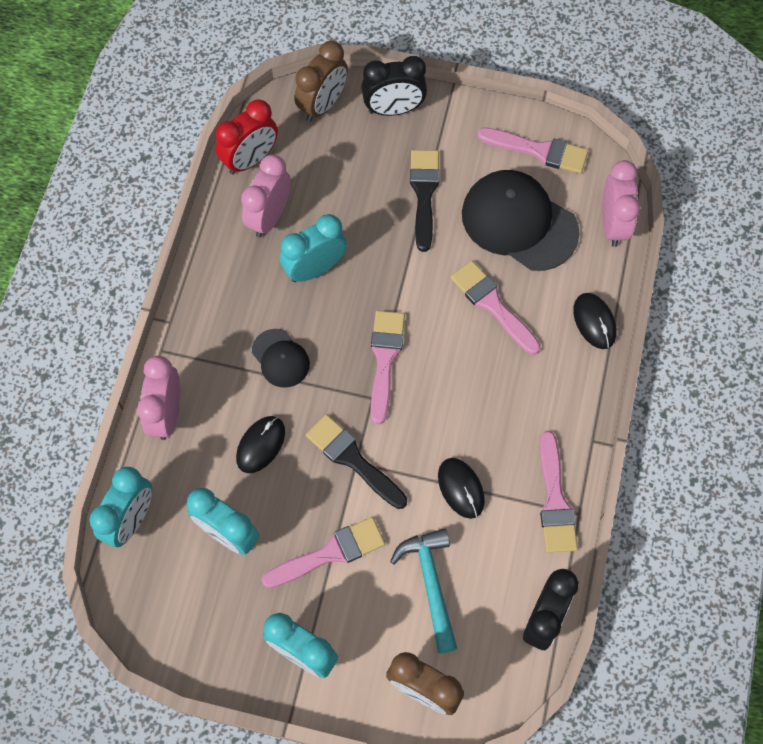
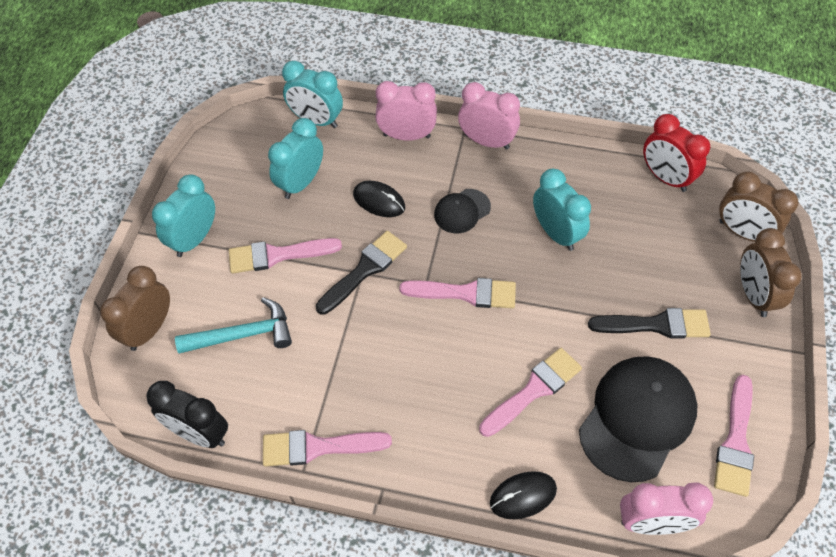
camera: 90 degrees right, 10 degrees down
(269, 217) = (606, 195): pink clock -> pink clock (487, 141)
(329, 553) = (278, 255): pink brush -> pink brush turned 105 degrees clockwise
(393, 109) = (753, 295): black clock -> brown clock
(461, 488) = (333, 360): black mouse -> none

